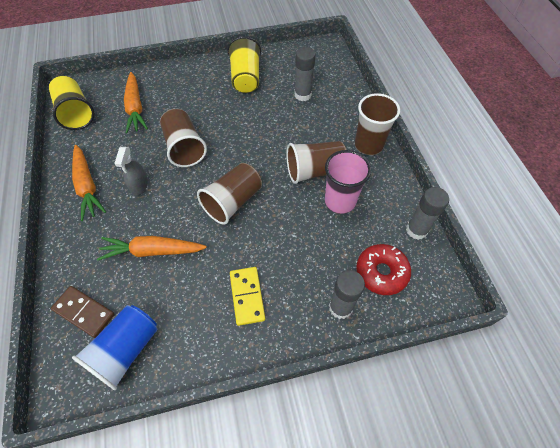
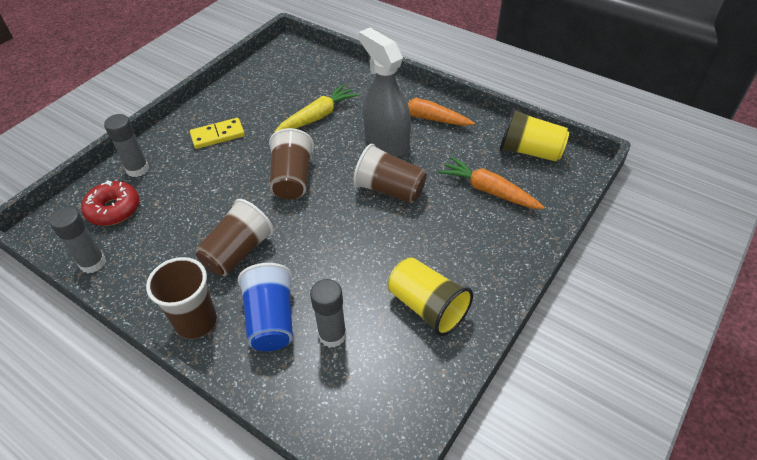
camera: 140 degrees right, 10 degrees down
(84, 312) = (321, 71): brown domino -> none
(126, 350) = (272, 74): blue cup -> blue cup (271, 320)
(139, 185) = (386, 141): grey spray bottle -> grey spray bottle, size x2.03
(152, 251) = (318, 116): orange carrot -> yellow carrot
(247, 296) = (218, 135): yellow domino -> yellow domino turned 60 degrees counterclockwise
(340, 201) = (189, 241): pink cup -> none

